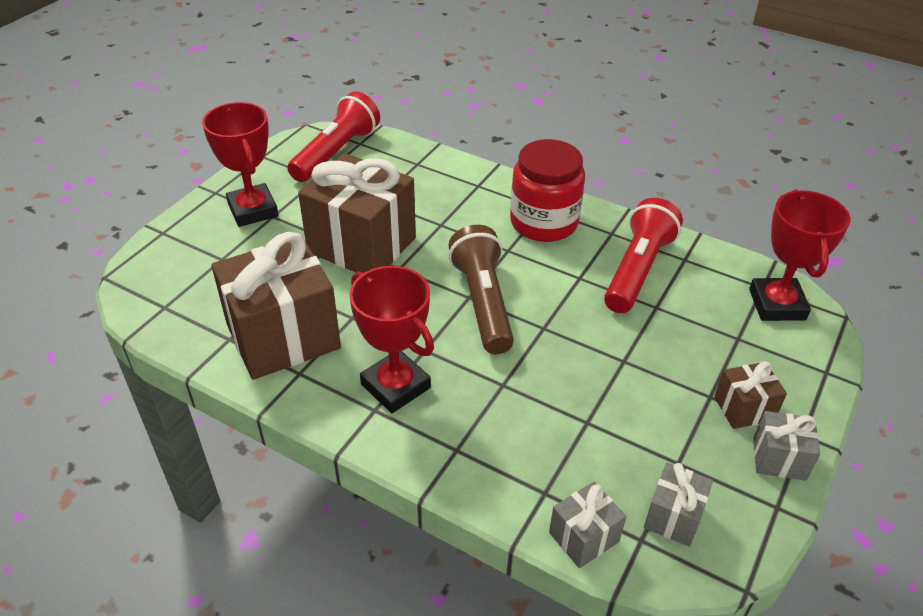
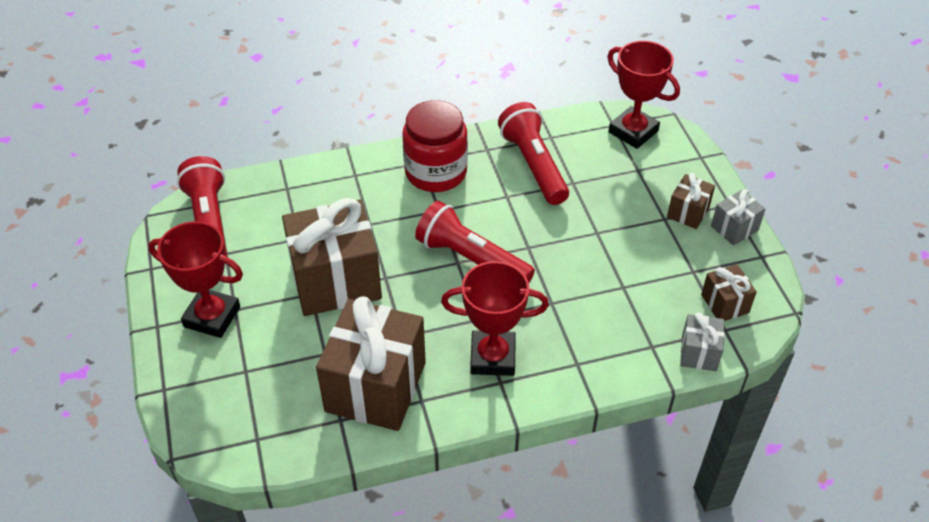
camera: 45 degrees left, 5 degrees up
(483, 302) = (471, 259): brown flashlight -> red flashlight
(673, 517) = (725, 304): grey gift -> brown gift

